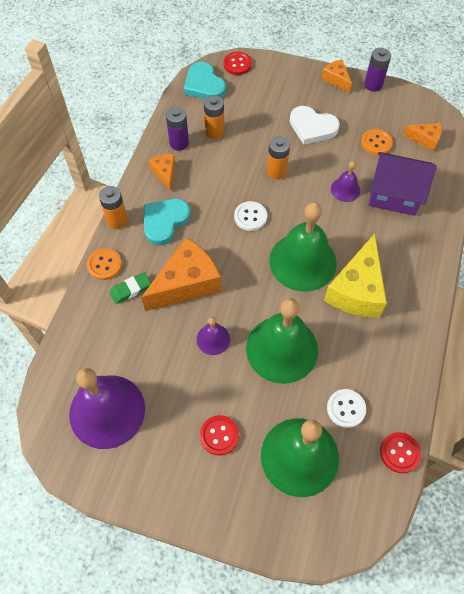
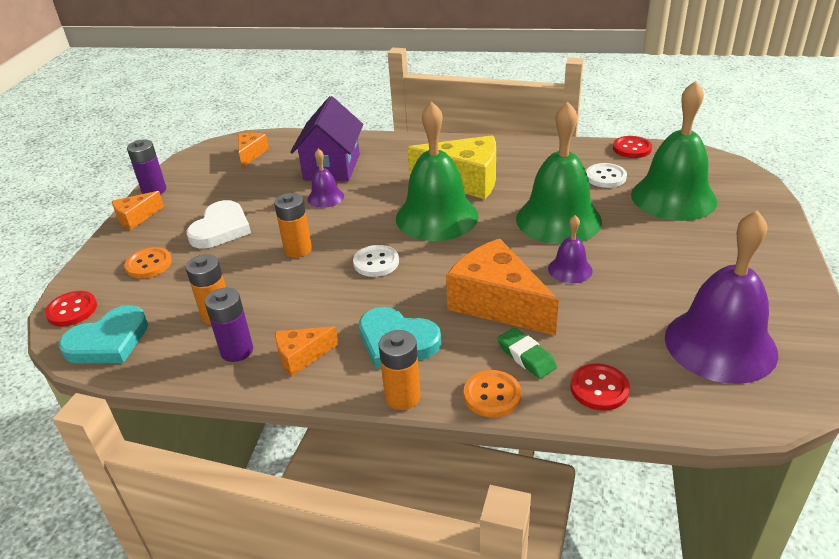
camera: 95 degrees left, 25 degrees down
(219, 435) = (687, 249): red button -> red button (599, 388)
(376, 143) = (253, 182): orange button -> orange button (149, 264)

